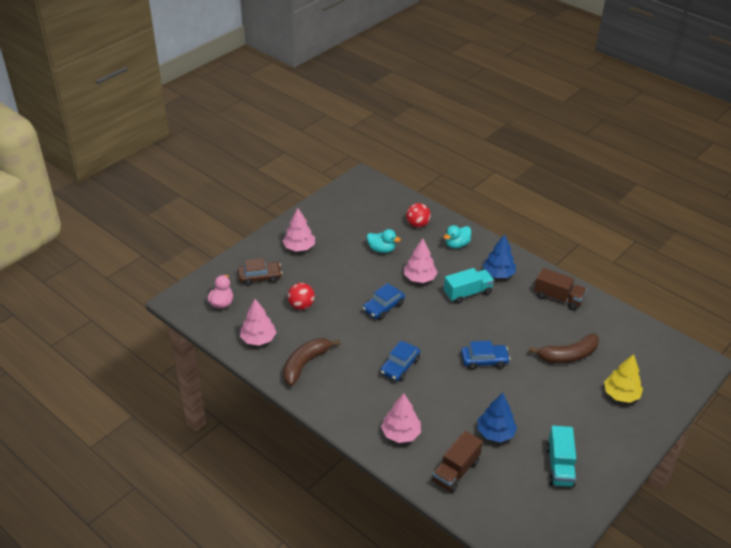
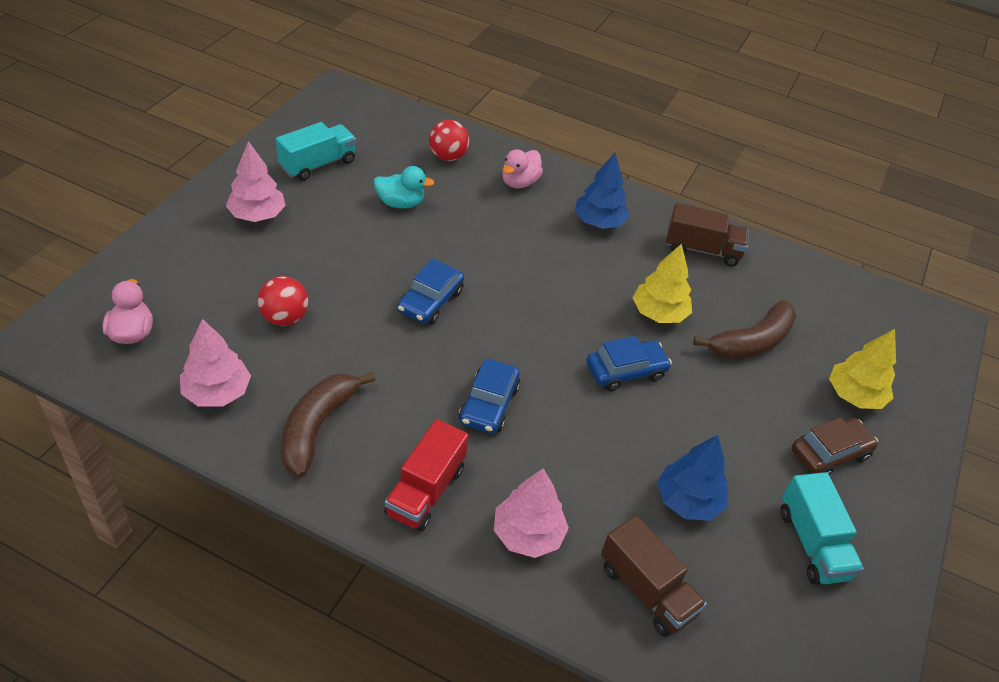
camera: 20 degrees left, 5 degrees up
(260, 277) = (196, 276): brown car -> brown car (829, 454)
(353, 404) = (425, 491): none -> red truck
(419, 278) = (477, 244): pink tree -> none
(456, 471) = (646, 590): brown truck -> brown truck turned 60 degrees counterclockwise
(457, 244) = (519, 182): turquoise duck -> pink duck
(467, 293) = (561, 259): turquoise truck -> turquoise truck (318, 164)
(516, 331) = (659, 313): none -> yellow tree

